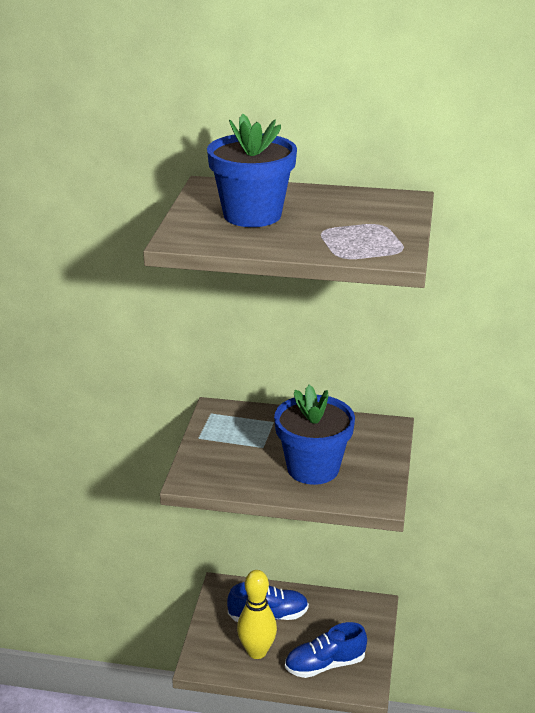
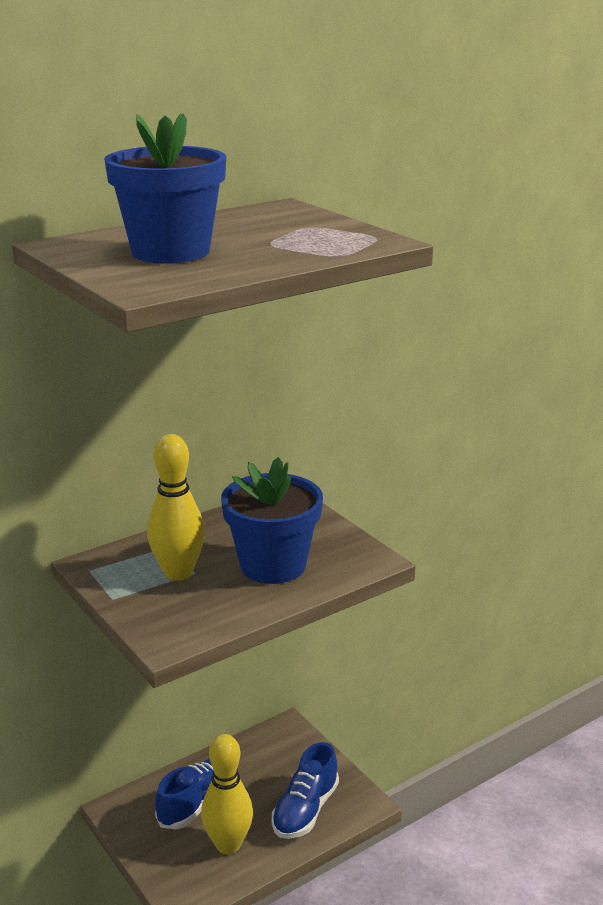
camera: 45 degrees left, 5 degrees down
(253, 442) = (178, 573): none -> yellow bowling pin

